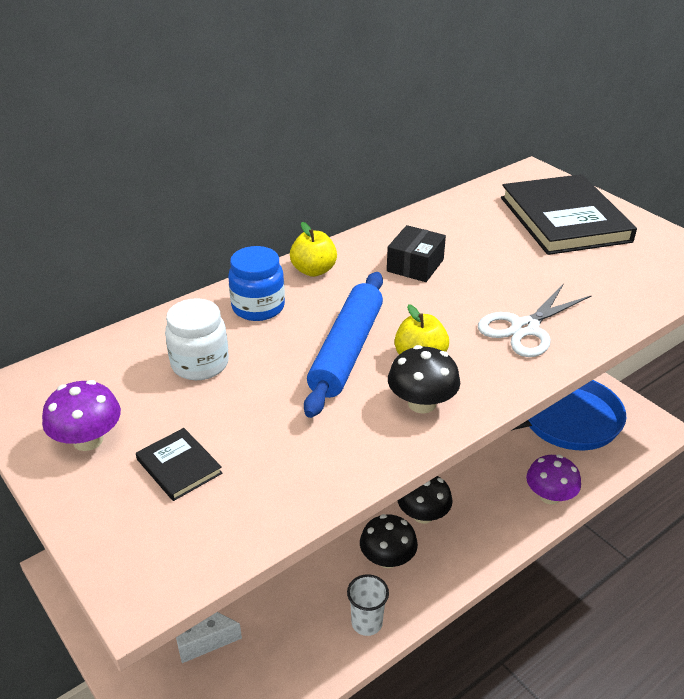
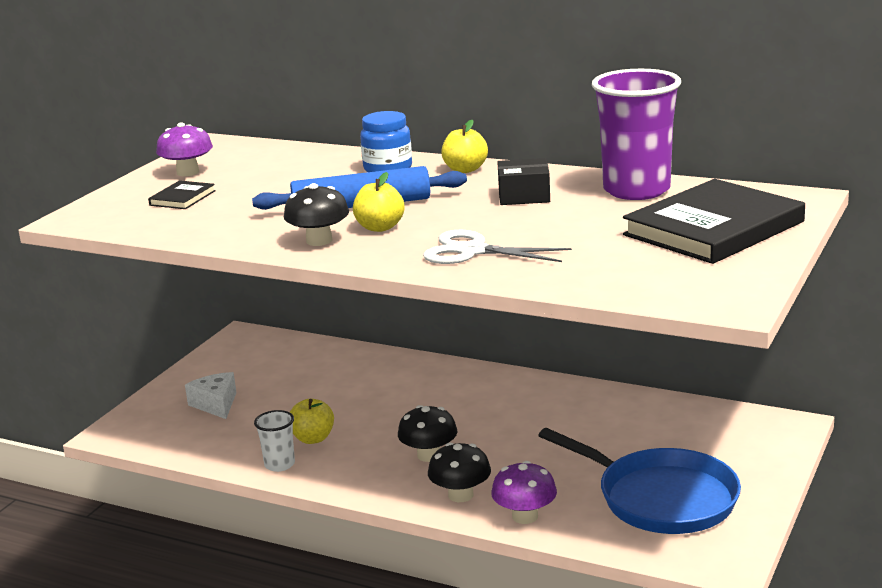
camera: 65 degrees right, 15 degrees down
(200, 364) = (296, 174): white jar -> none
(336, 581) = (313, 438): none -> yellow apple
(387, 558) = (359, 453): black mushroom -> black mushroom (460, 495)
(455, 218) = (636, 190): none -> purple cup

